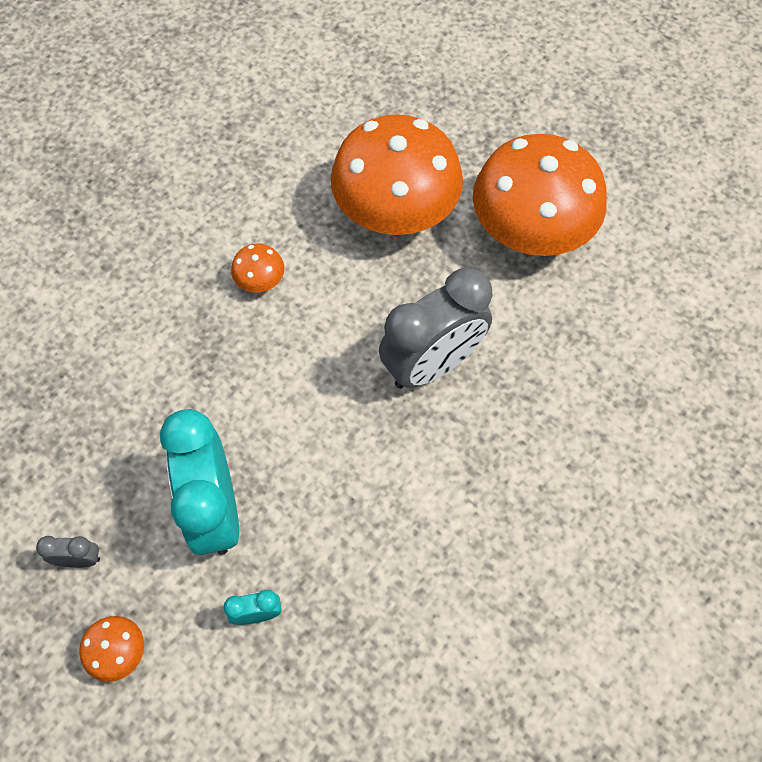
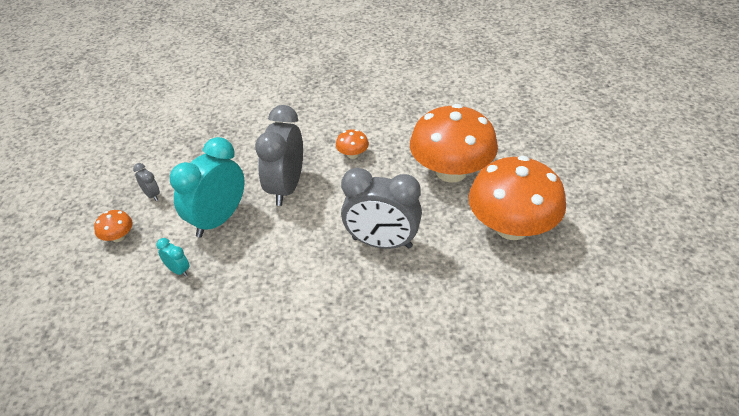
camera: 50 degrees right, 20 degrees down
(240, 393) = (286, 188): none -> grey clock

